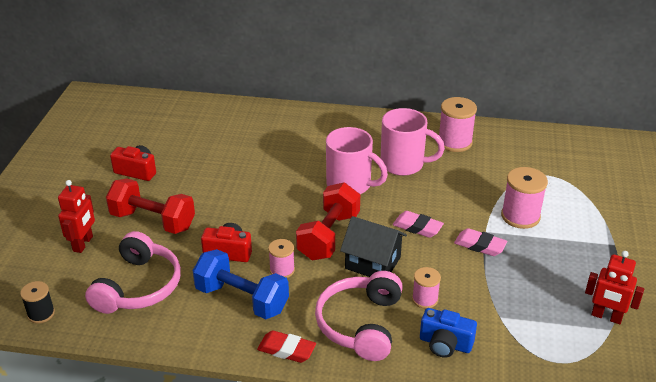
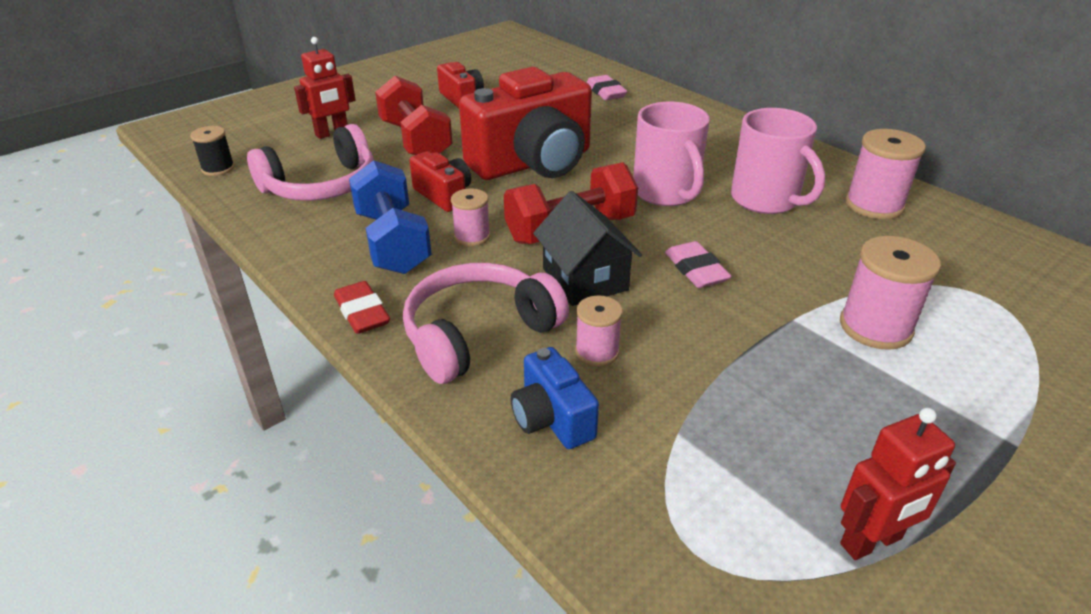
camera: 40 degrees right, 0 degrees up
(251, 201) = (533, 163): none -> red camera
(480, 245) = (761, 331): pink eraser -> pink eraser (605, 92)
(606, 317) = (871, 542): red robot -> red robot turned 90 degrees counterclockwise

